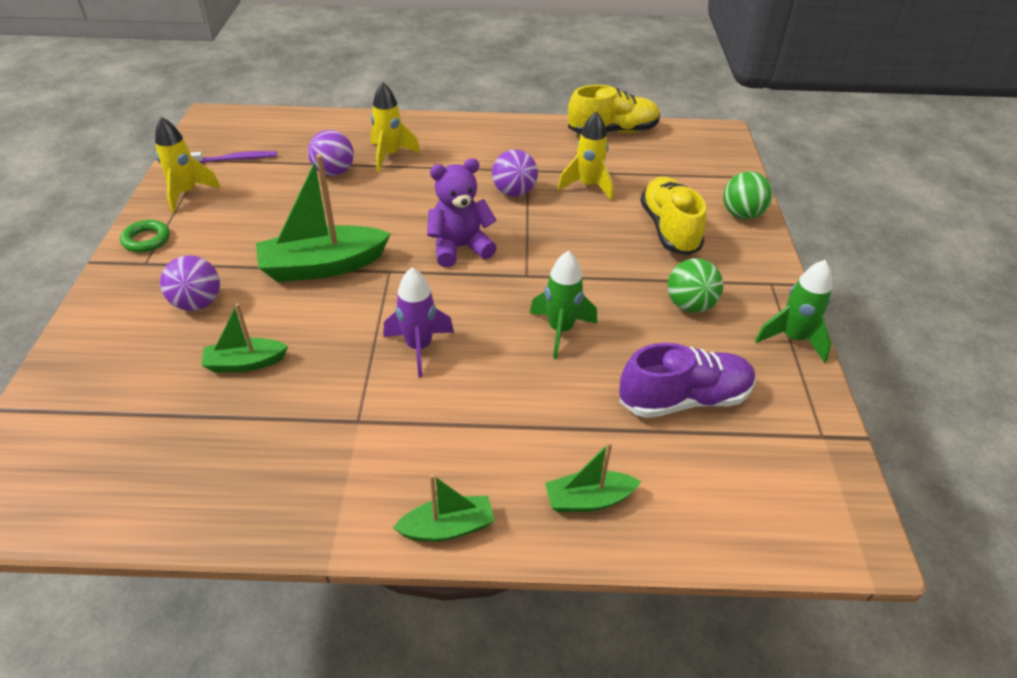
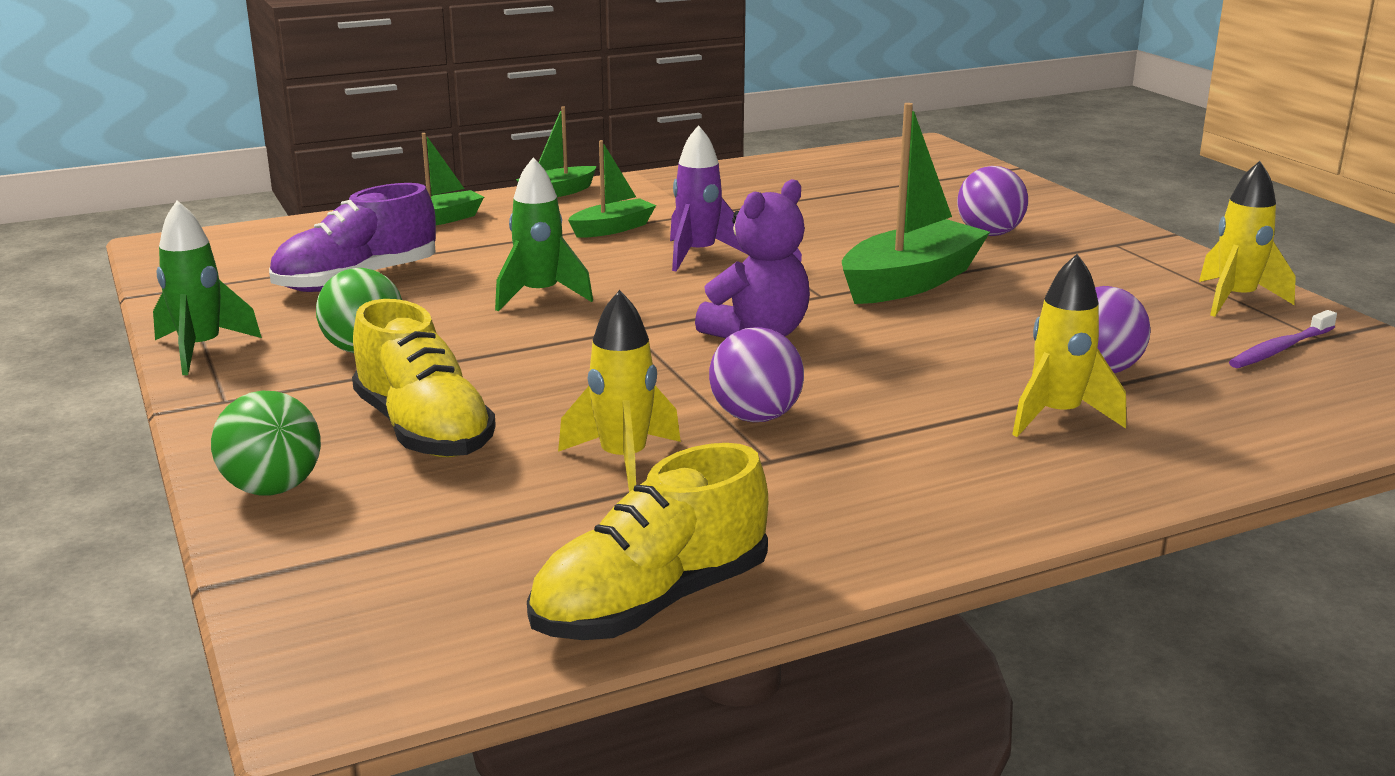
camera: 155 degrees right, 20 degrees down
(146, 240) = (1163, 257): green ring -> none
(245, 363) = (861, 217): green boat -> green boat (612, 229)

